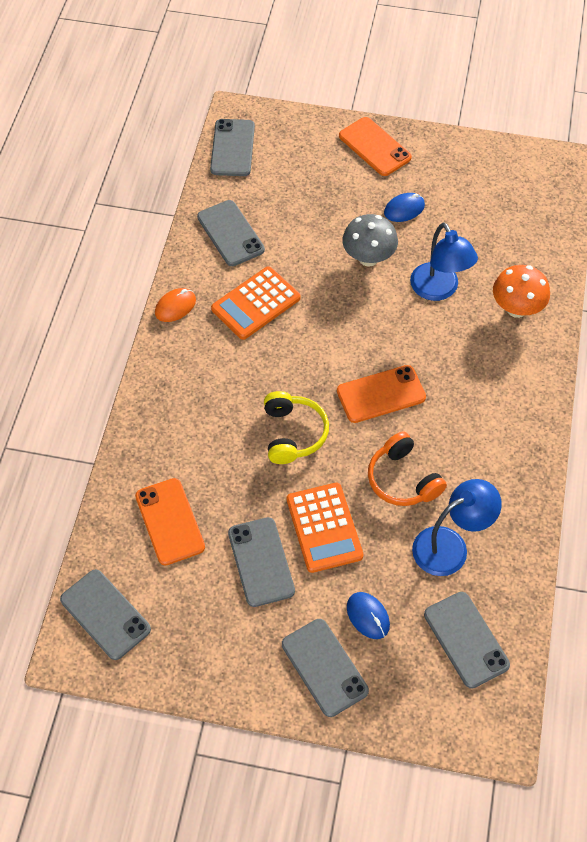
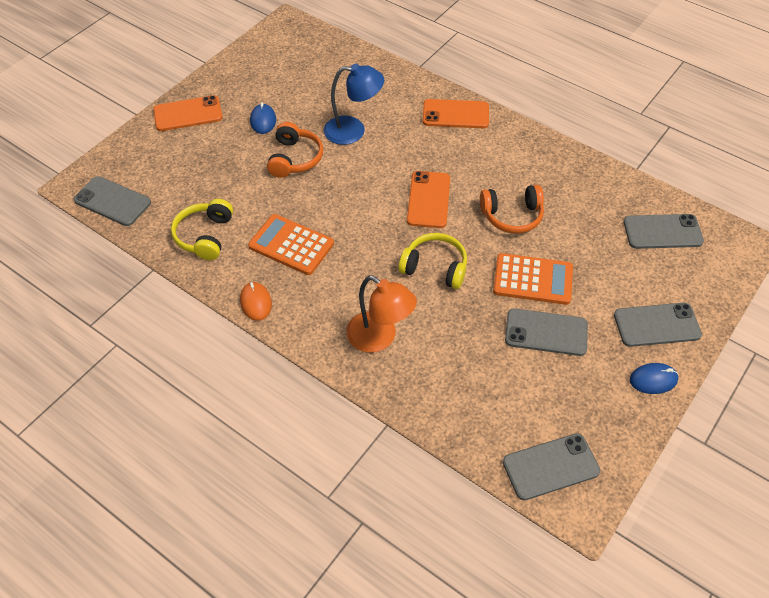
camera: 65 degrees left, 5 degrees down
(170, 521) = (478, 384): orange phone -> orange phone (455, 114)
(183, 420) = (379, 338): none -> orange lamp
(230, 233) = (205, 236): grey phone -> yellow headphones
(256, 304) = (291, 245): orange calculator -> orange calculator turned 135 degrees clockwise
(368, 258) = (295, 158): grey mushroom -> orange headphones
(368, 616) = (622, 281): blue mouse -> blue mouse (653, 380)
(450, 546) = (582, 211): blue lamp -> none
(516, 308) = (398, 97): orange mushroom -> none

